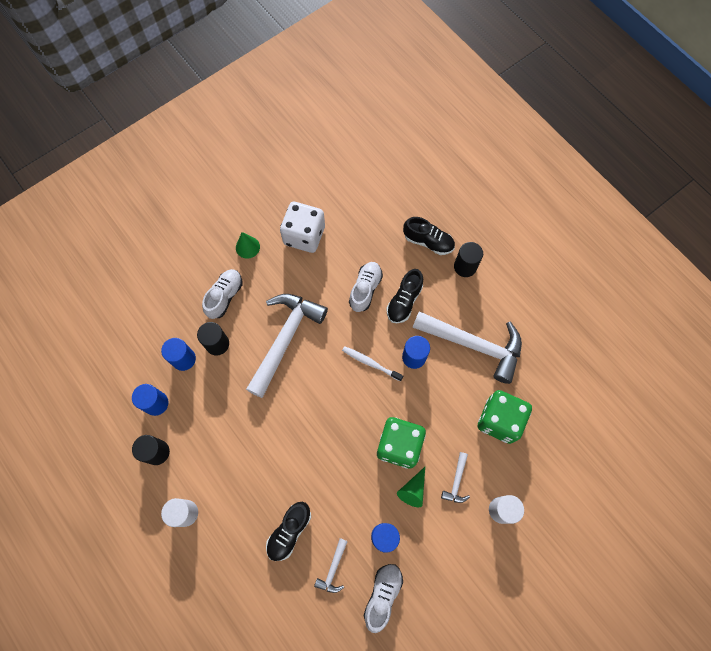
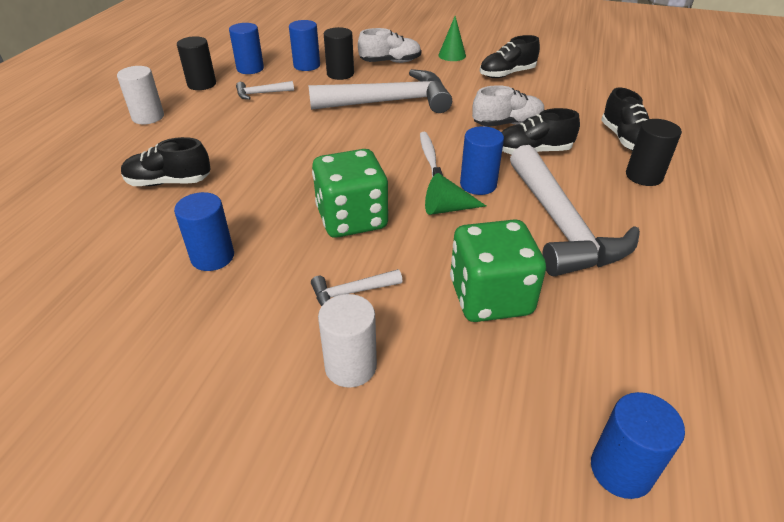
camera: 55 degrees right, 30 degrees down
(304, 235) = (507, 74): white dice -> black shoe
(333, 569) = (138, 232): white hammer -> white hammer (261, 93)
(382, 595) = (122, 291): white shoe -> none
(413, 490) = (301, 256): green cone -> green cone (447, 208)
(606, 443) = (621, 470): none -> blue cylinder

